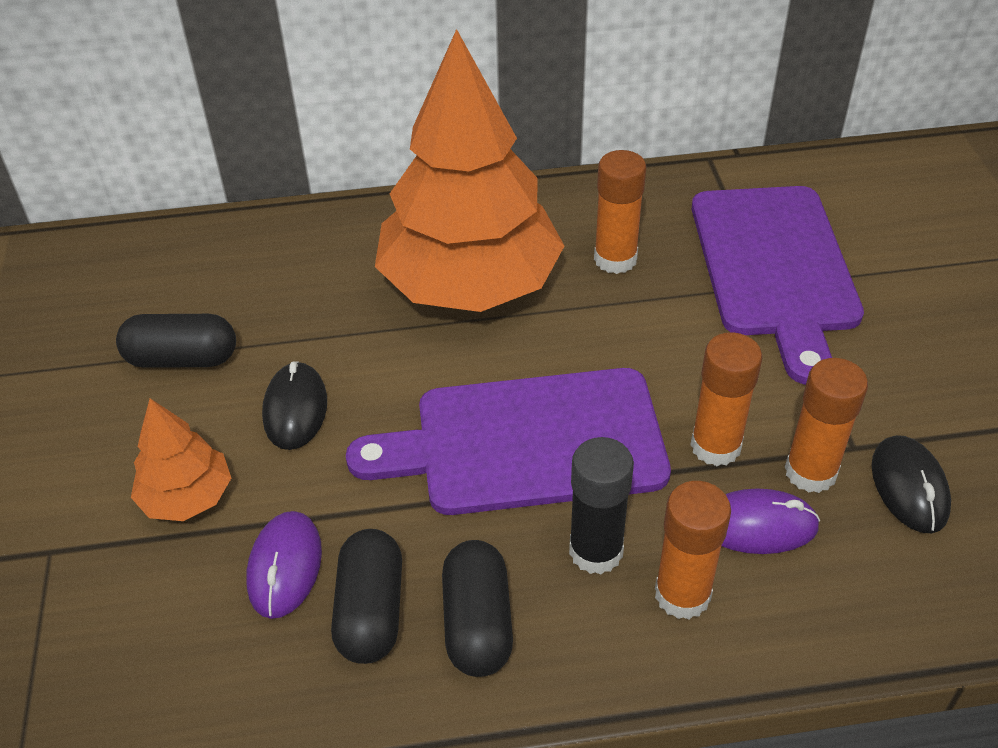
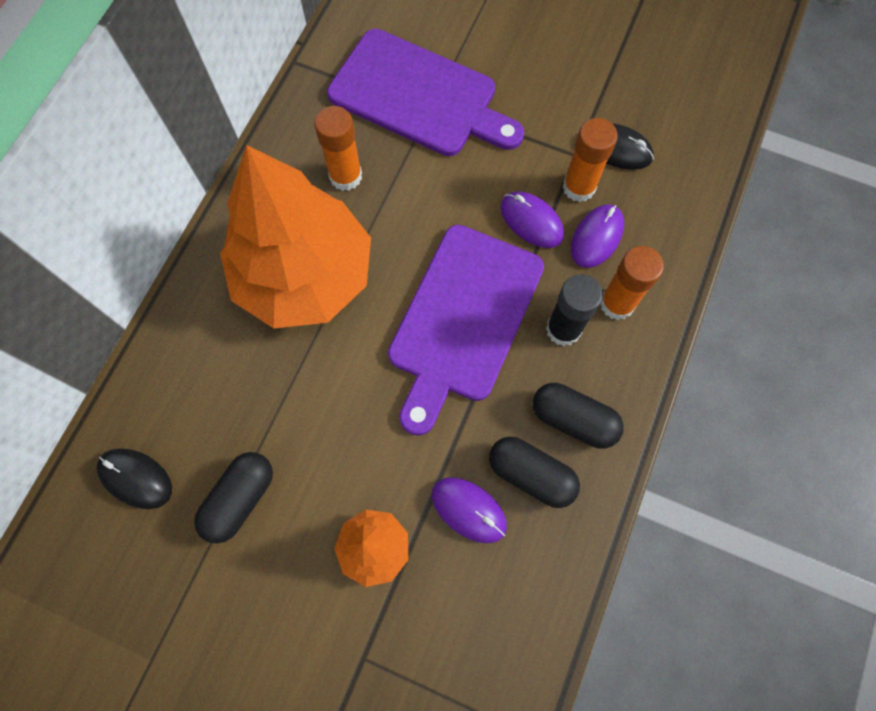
camera: 60 degrees left, 25 degrees up
(295, 409) = (342, 443): black mouse -> black mouse (136, 478)
(715, 446) = (531, 221): orange glue stick -> purple mouse

